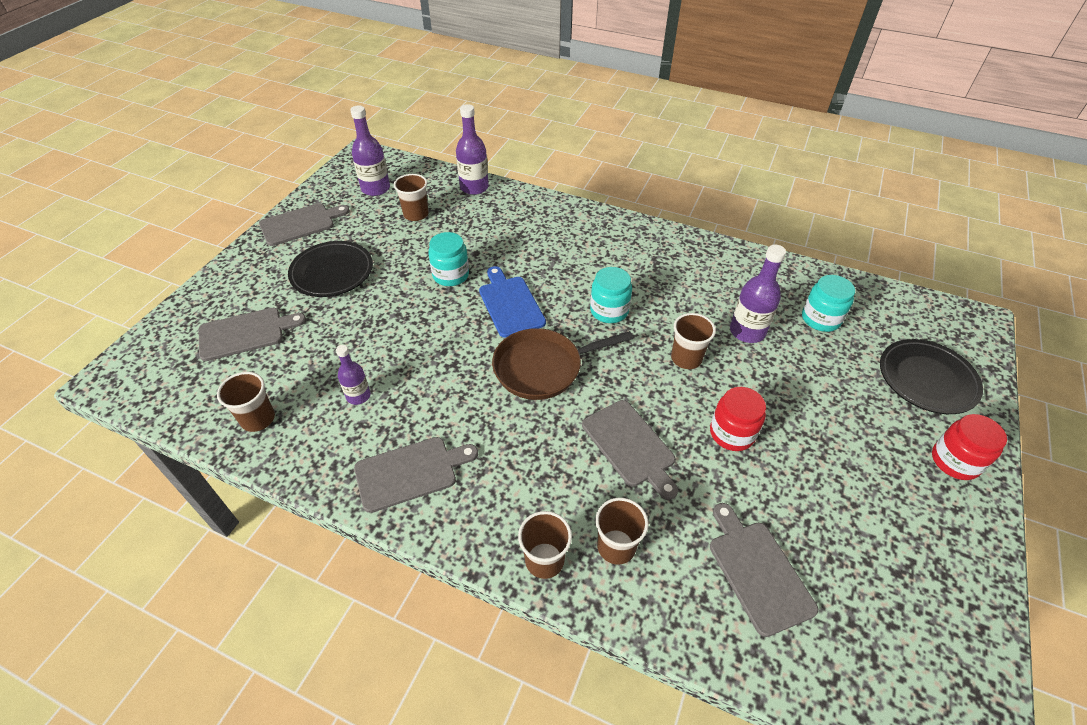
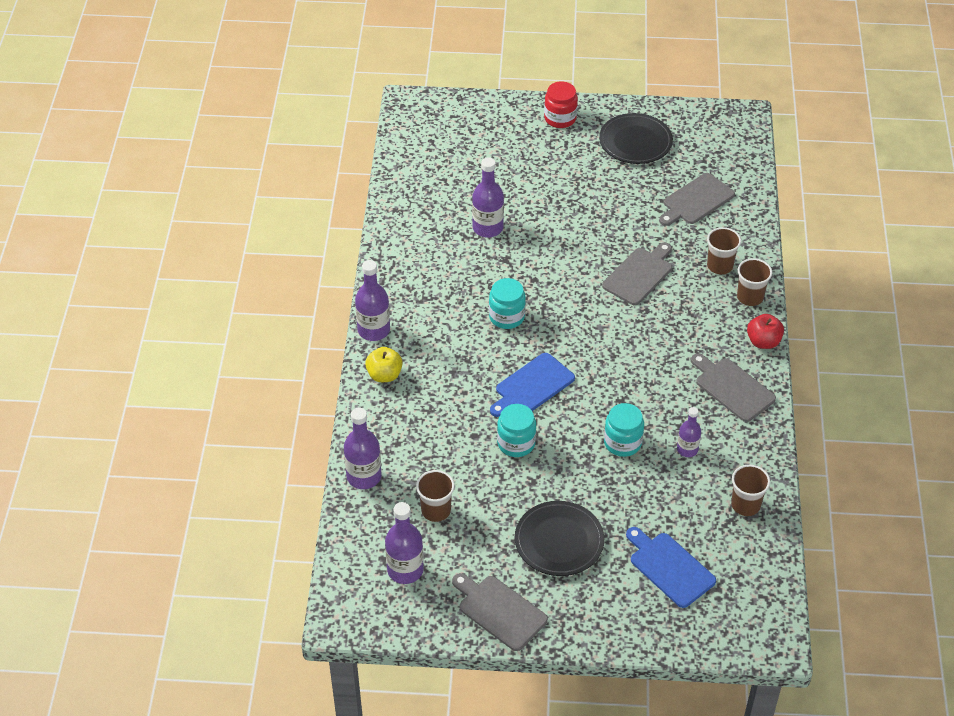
camera: 110 degrees left, 0 degrees up
(246, 333) = (669, 567): grey cutting board -> blue cutting board
(461, 540) = (763, 342): none -> red apple
(542, 367) = (594, 342): brown pan -> none
(573, 218) = (384, 375): none -> yellow apple
(628, 223) = (374, 330): none -> purple bottle
(686, 358) = (537, 259): brown cup -> none
(732, 433) = (597, 224): red jar -> none
(820, 319) = (450, 187): turquoise jar -> turquoise jar (622, 442)
(927, 379) = (489, 130): black plate -> black plate (635, 142)

